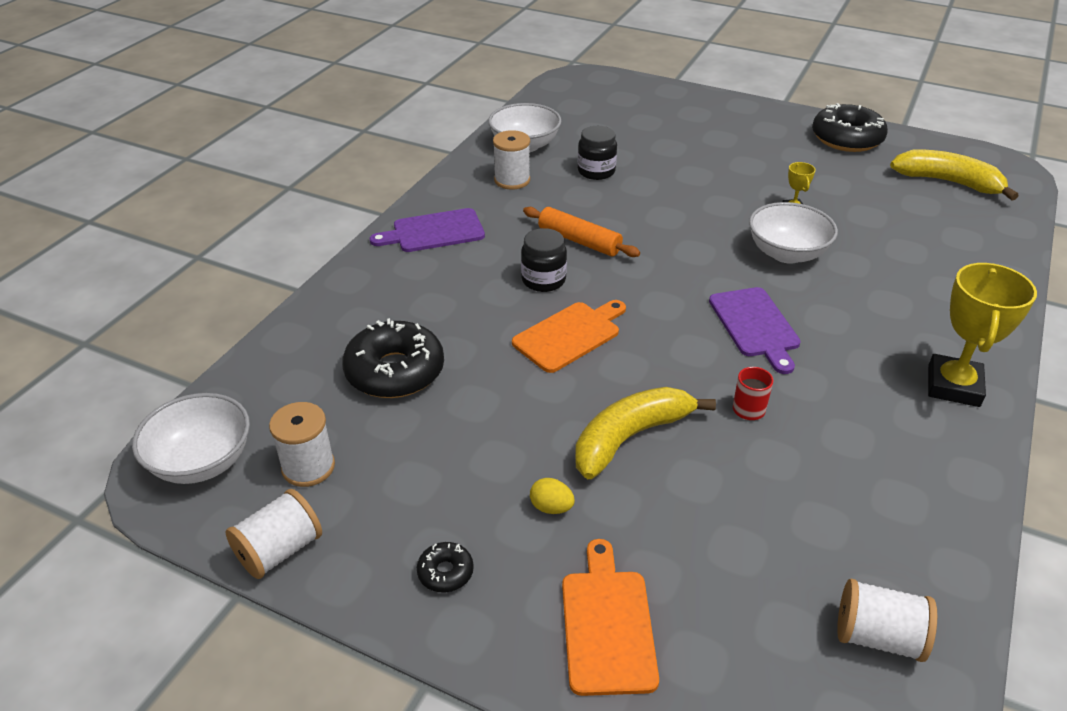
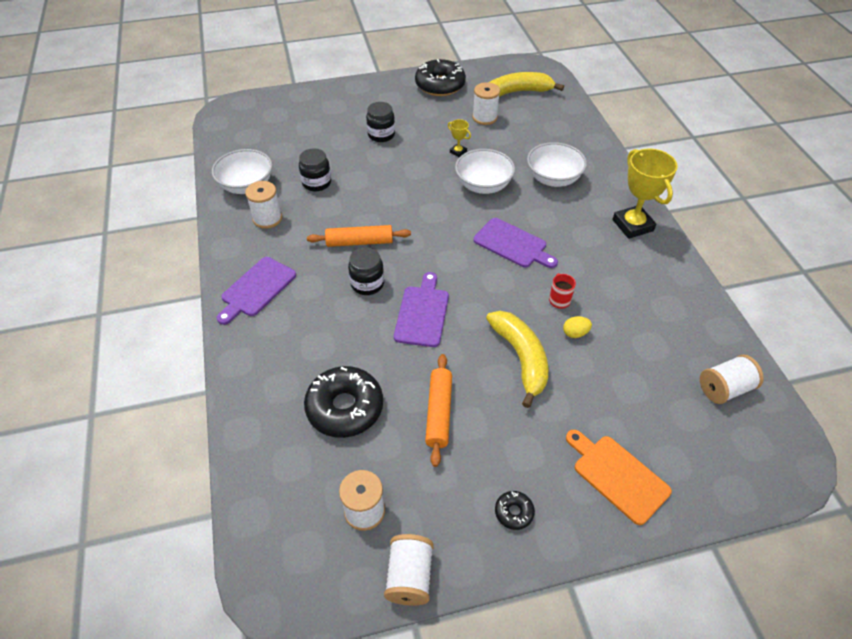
camera: 40 degrees left, 10 degrees up
(202, 461) = (290, 561): white bowl -> white bowl (553, 179)
(479, 431) = (438, 412): none -> orange rolling pin
(551, 507) = (525, 431): yellow egg -> yellow egg (575, 333)
(569, 335) = (422, 313): orange cutting board -> purple cutting board
(630, 437) = (521, 358): yellow banana -> yellow banana turned 150 degrees clockwise
(718, 158) = (381, 135): none -> black jar
(869, 190) = (484, 117): none -> white spool

